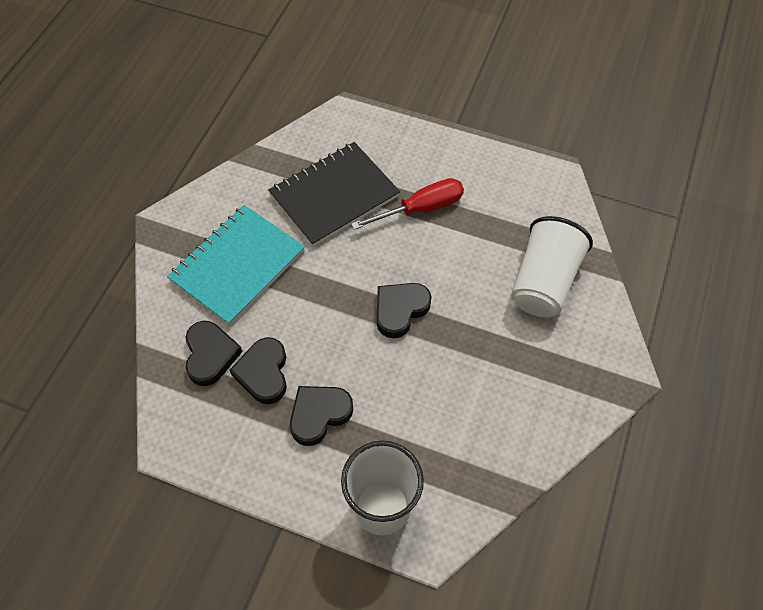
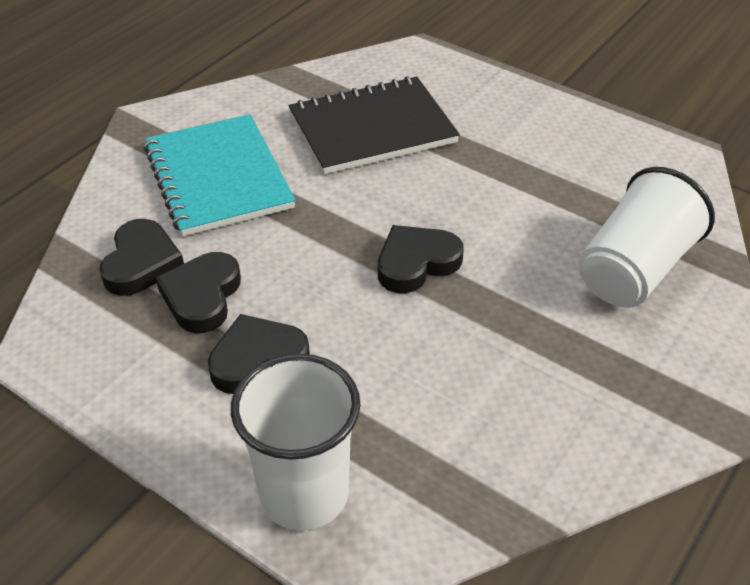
camera: 15 degrees right, 15 degrees down
(238, 266) = (218, 177): turquoise notebook -> turquoise notebook turned 75 degrees counterclockwise
(421, 208) = (483, 160): red screwdriver -> none

